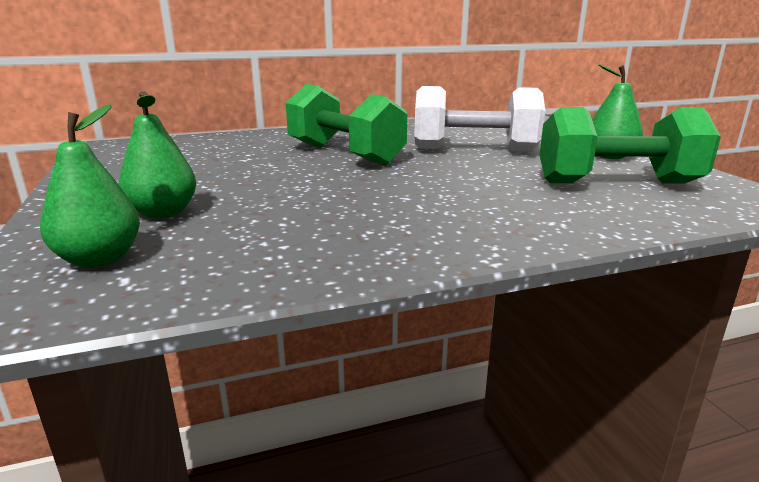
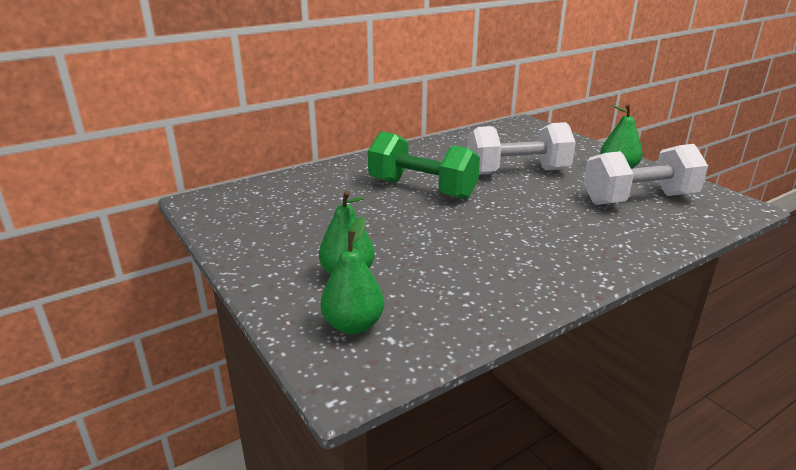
camera: 15 degrees left, 5 degrees up
(617, 183) = (639, 199): green dumbbell -> white dumbbell

